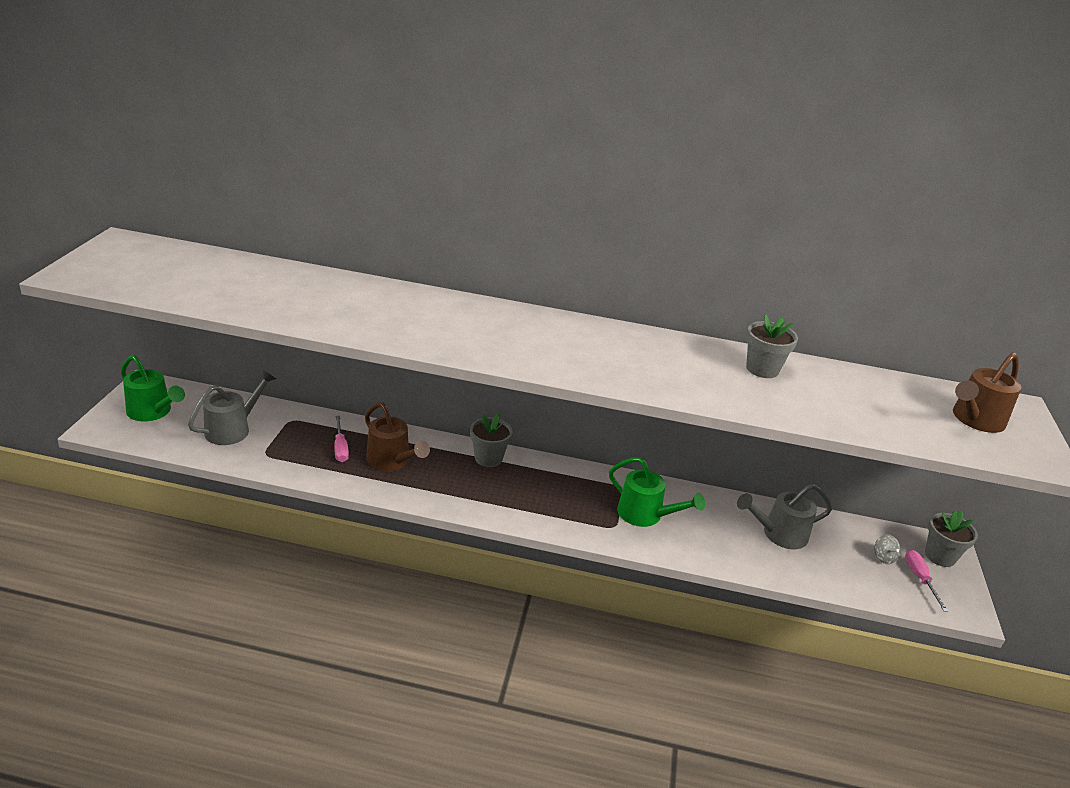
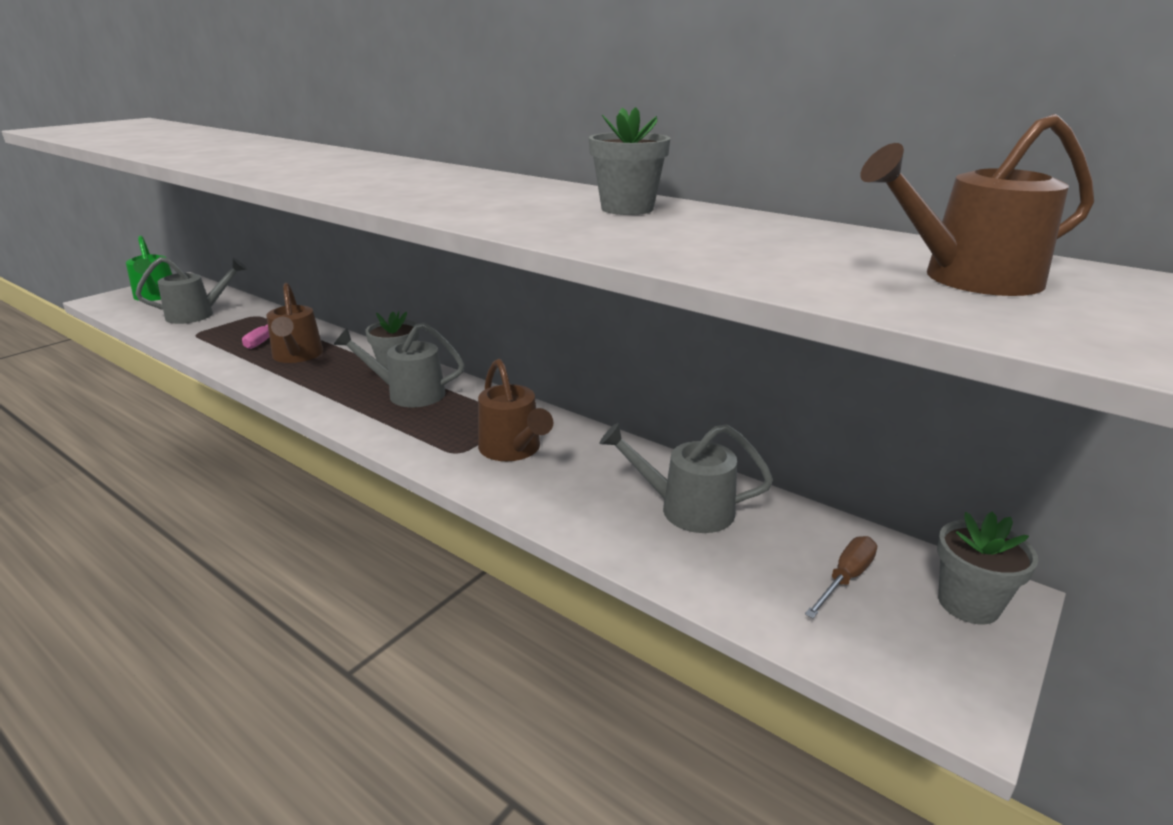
camera: 30 degrees right, 5 degrees down
(524, 482) = (408, 394): none -> grey watering can
(645, 515) = (513, 450): green watering can -> brown watering can
(883, 557) = (845, 578): grey spinning top -> brown screwdriver
(920, 579) = (893, 626): pink screwdriver -> none

